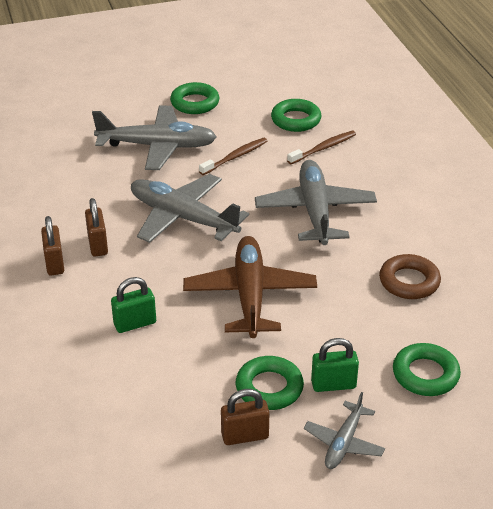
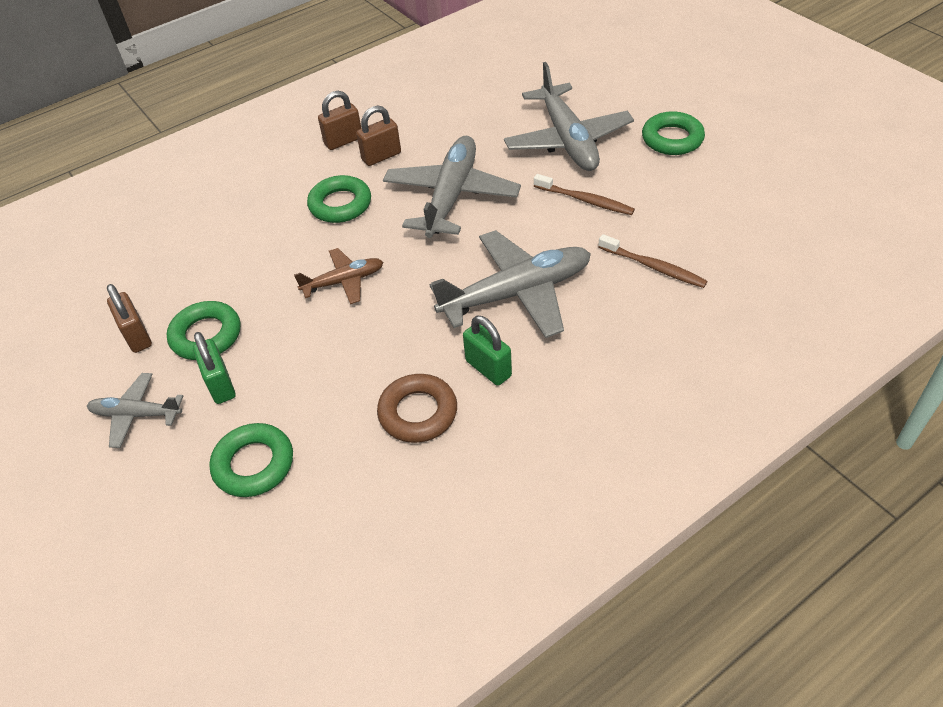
camera: 75 degrees right, 10 degrees up
(135, 323) = (275, 216): green padlock -> green padlock (488, 368)
(250, 295) = (344, 281): brown plane -> brown plane, size x0.54
(296, 120) = (699, 226): green ring -> green ring (340, 204)

